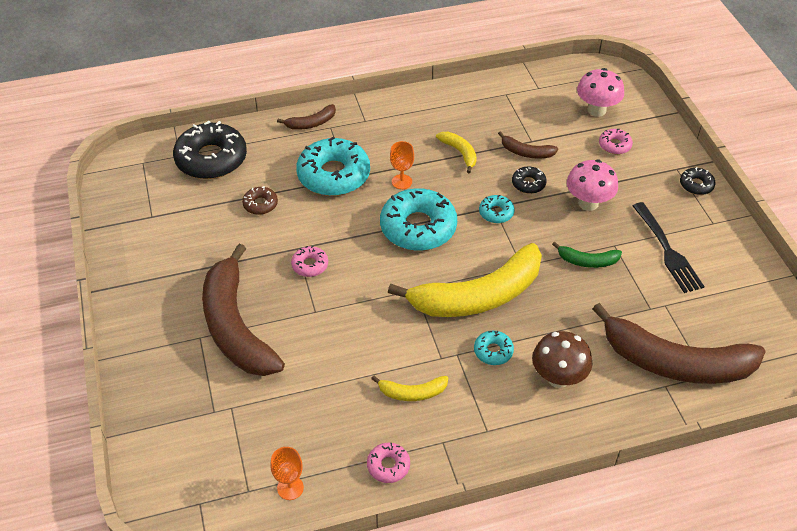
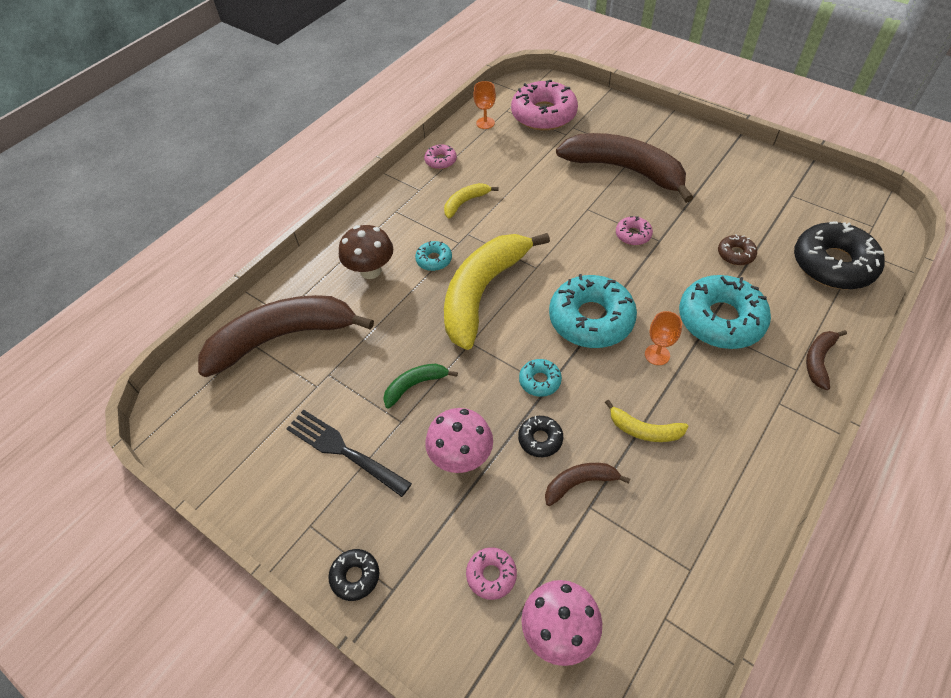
camera: 145 degrees right, 5 degrees up
(219, 452) = (543, 114): none -> pink donut

